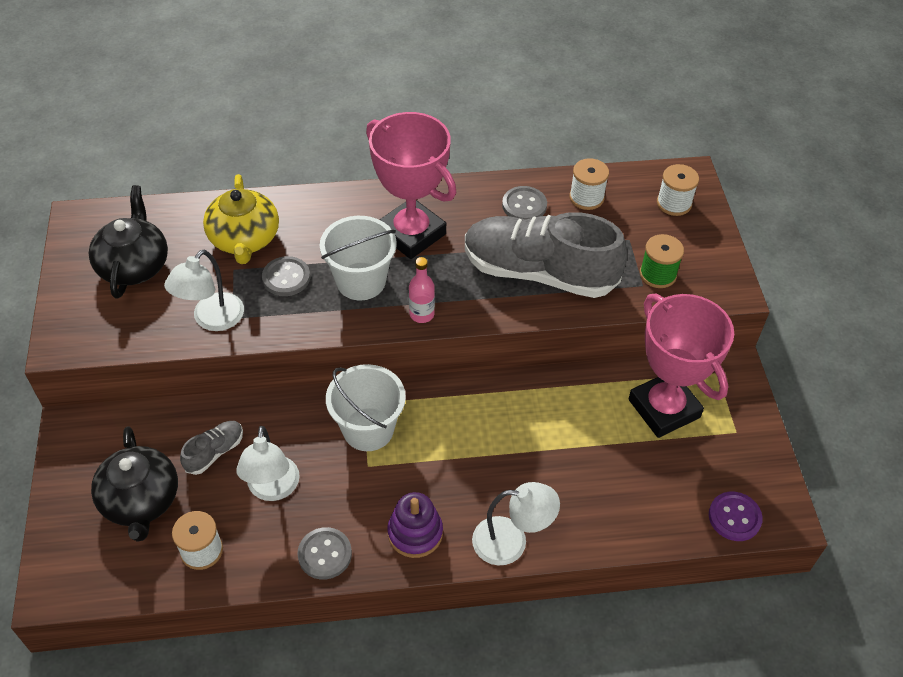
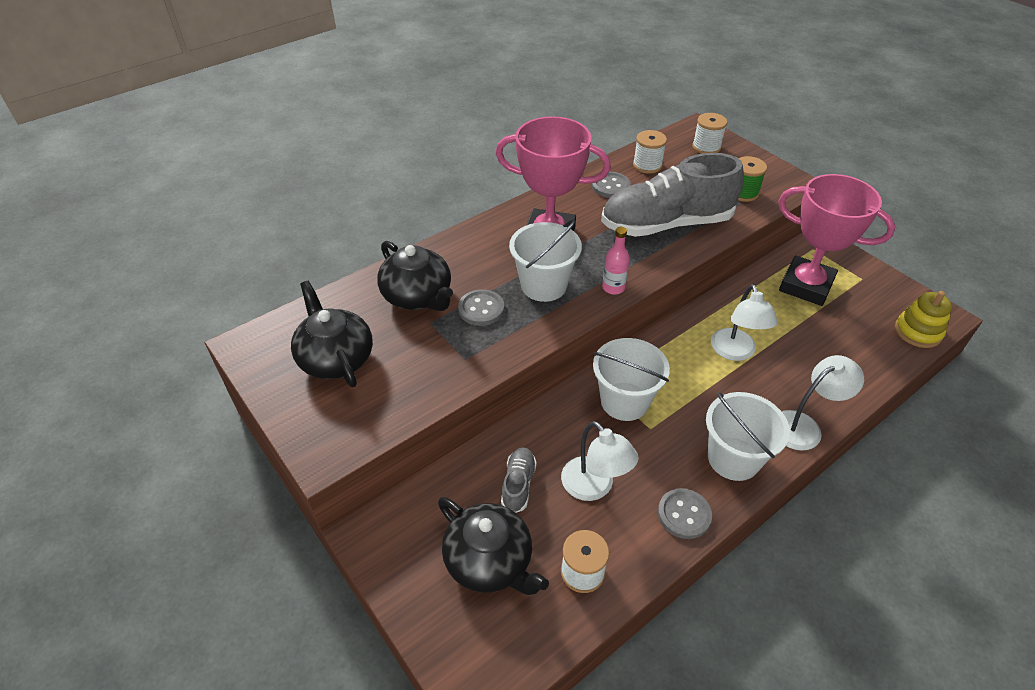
camera: 30 degrees left, 5 degrees down
(212, 320) = (448, 368): white lamp -> white lamp (735, 352)
(244, 239) = (418, 296): yellow teapot -> black teapot
(415, 533) = (733, 458): purple stacking toy -> white bucket
(734, 517) = (918, 332): purple button -> yellow stacking toy

